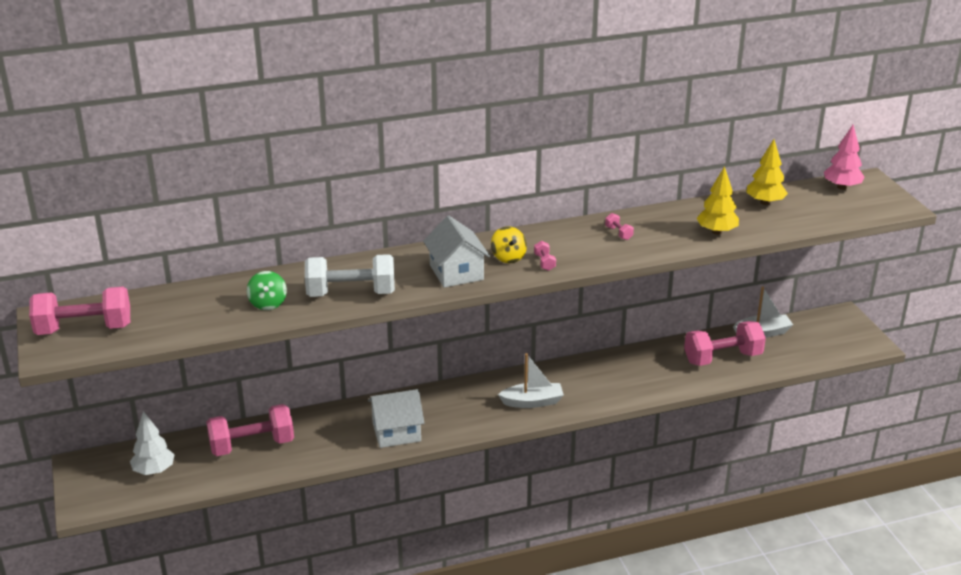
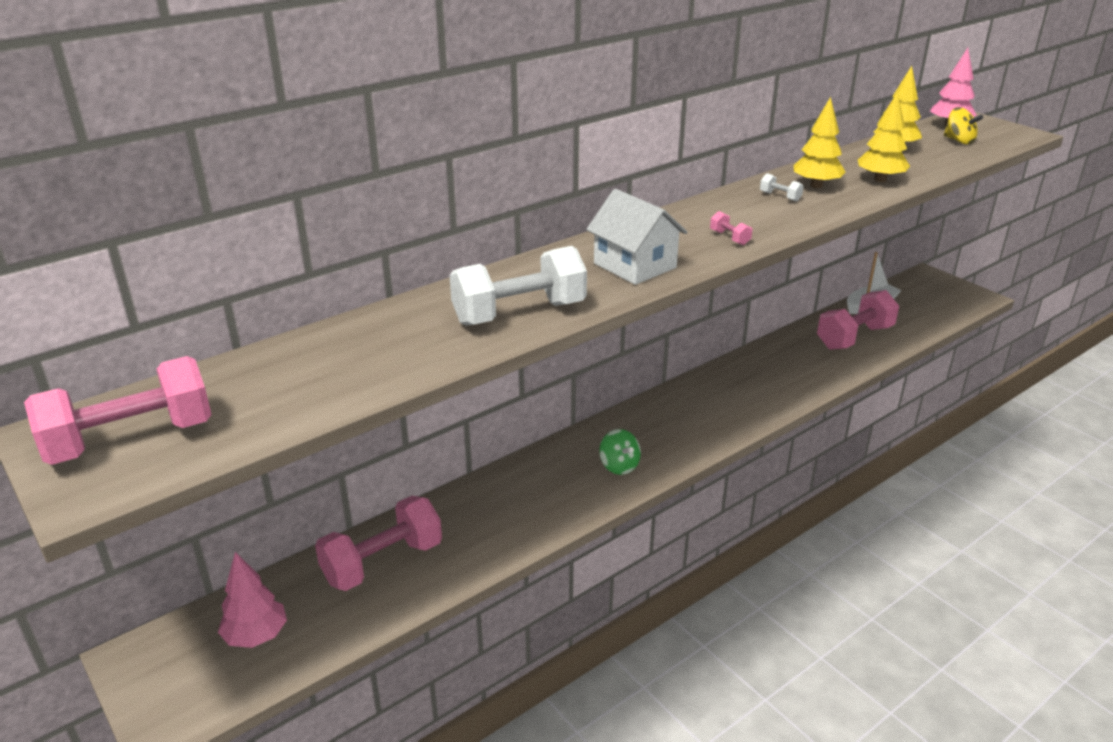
camera: 20 degrees left, 0 degrees up
(154, 470) = (256, 636): white tree -> pink tree
(268, 303) = (410, 347): green spinning top -> green spinning top (619, 466)
(396, 432) = (563, 499): white house -> none
(508, 257) = (681, 239): yellow spinning top -> yellow spinning top (959, 141)
(532, 402) = (697, 425): white boat -> none
(618, 233) = (780, 196): pink dumbbell -> white dumbbell
(658, 228) = (816, 185): none -> yellow tree

